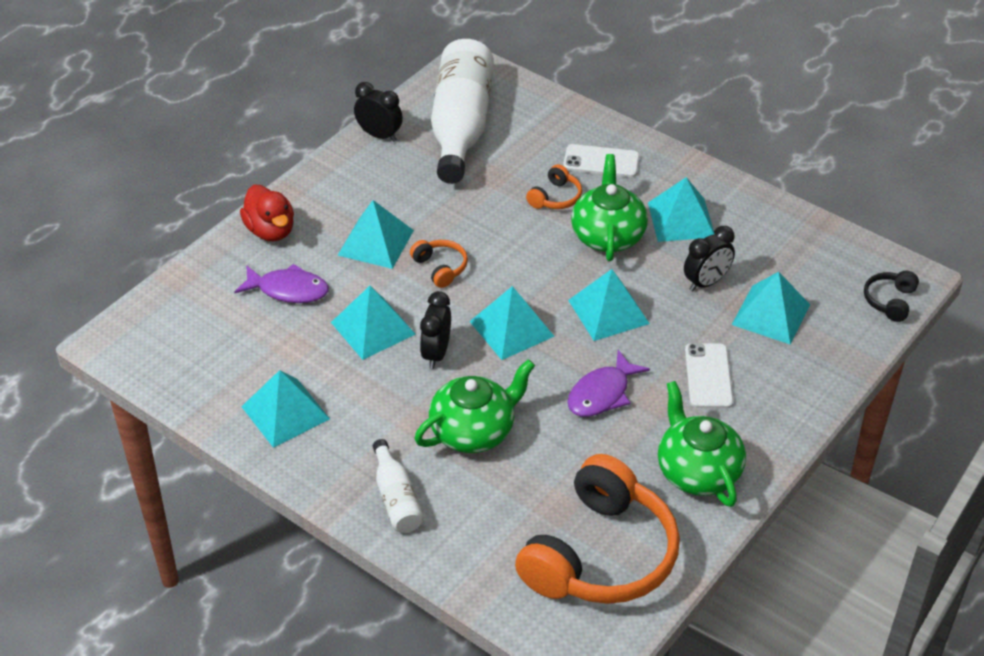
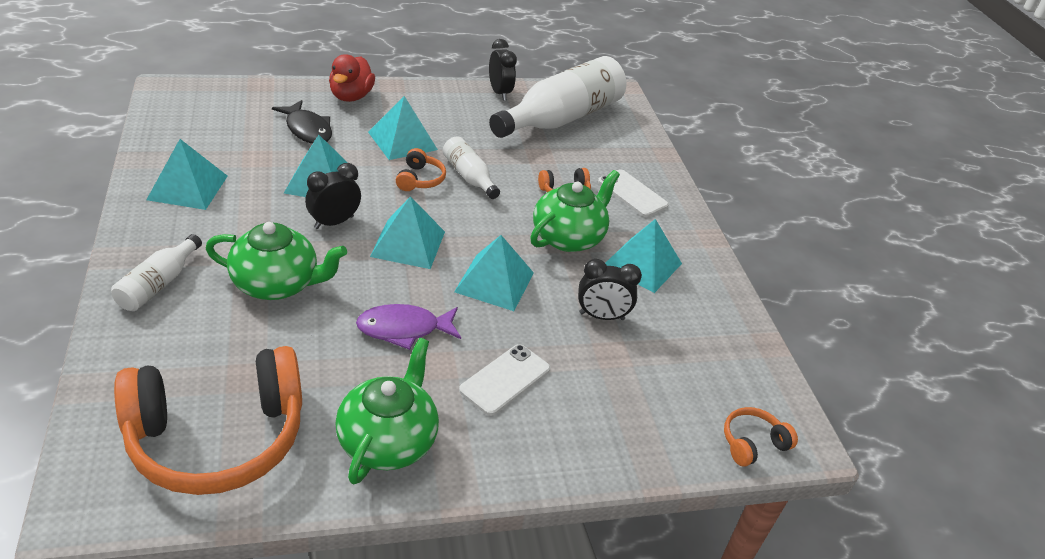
camera: 35 degrees right, 5 degrees down
(288, 290) = (307, 129): purple fish -> black fish
(471, 237) = (469, 176): none -> white bottle
(770, 314) = (624, 375): turquoise pyramid -> none
(890, 301) = (752, 443): black headphones -> orange headphones

